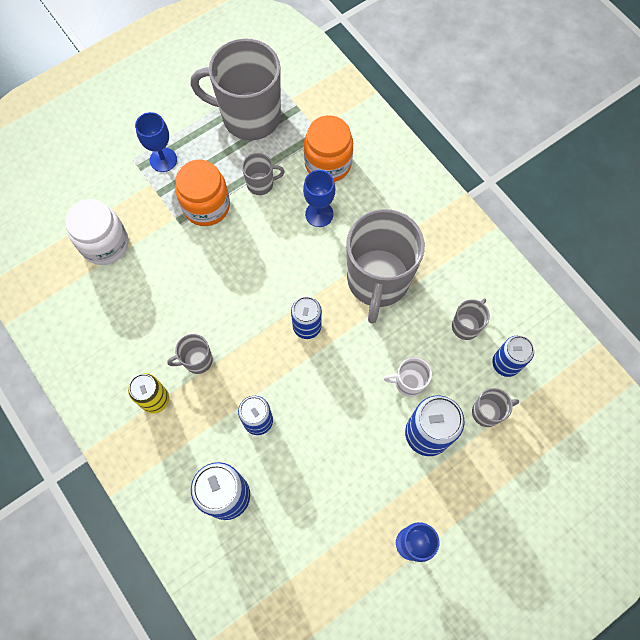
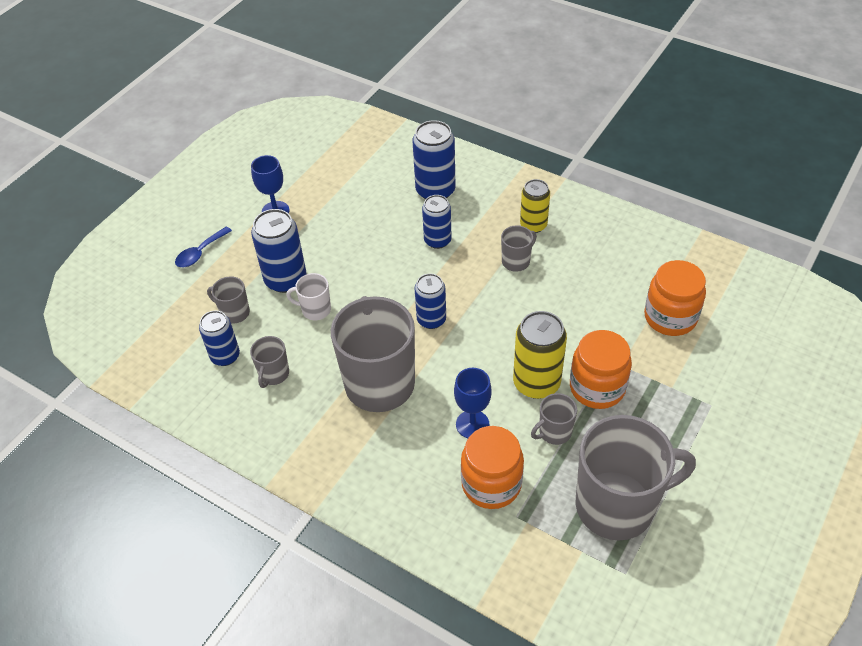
camera: 160 degrees right, 20 degrees down
(105, 244) = (670, 317): white jar -> orange jar
(163, 160) = (678, 417): blue goblet -> none
(251, 229) = (536, 383): none -> yellow can
(408, 383) = (315, 310): white mug -> white mug turned 150 degrees counterclockwise
(487, 412) = (234, 313): grey mug -> grey mug turned 60 degrees clockwise
(507, 512) = (200, 253): none -> blue spoon

